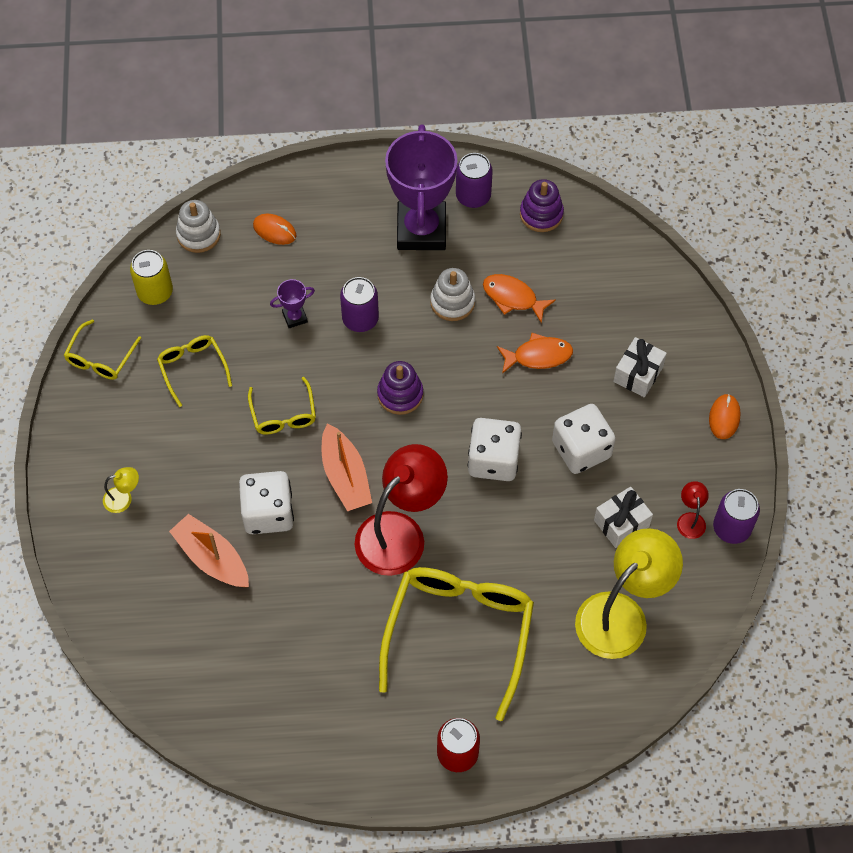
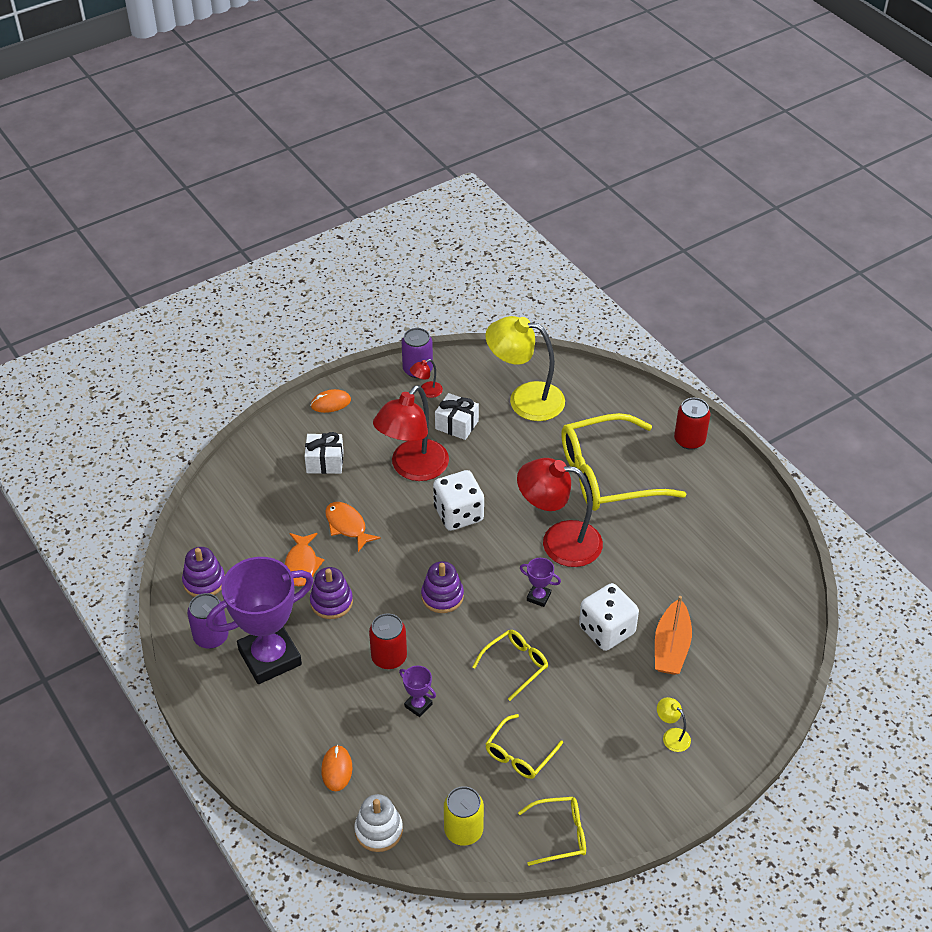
camera: 120 degrees left, 15 degrees down
(345, 476) = (538, 597): orange boat -> purple trophy
(360, 319) = (389, 657): purple can -> red can
(452, 302) = (331, 602): white stacking toy -> purple stacking toy
(581, 449) = (413, 468): white dice -> red lamp

